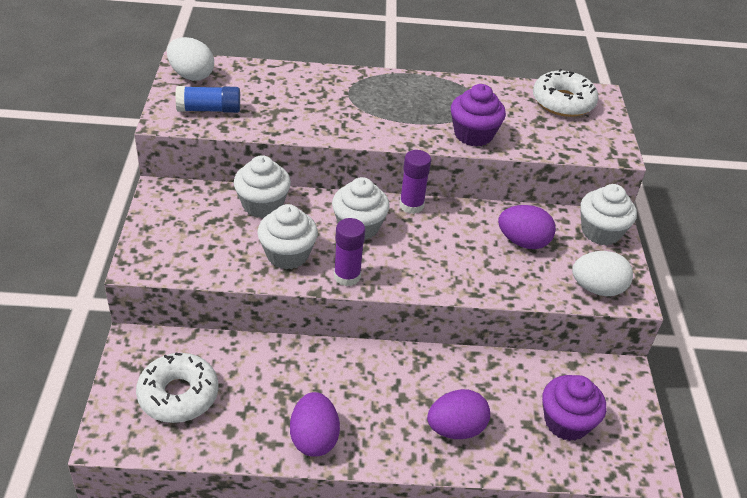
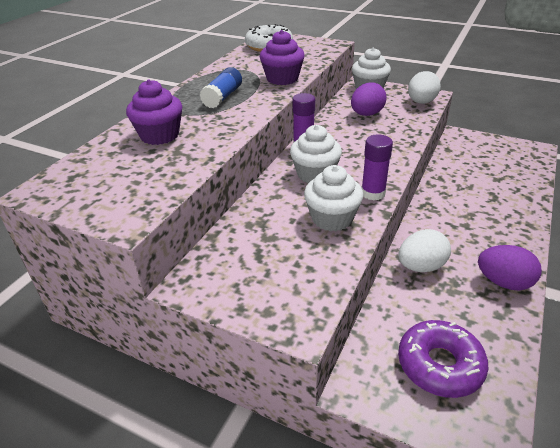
camera: 60 degrees left, 5 degrees down
(178, 395) = (439, 365): white donut -> purple donut
(191, 75) = (64, 189): white egg -> white egg (421, 266)
(209, 109) = (137, 189): blue glue stick -> blue glue stick (222, 97)
(262, 205) = (255, 219): white cupcake -> none
(455, 429) = (499, 208): purple egg -> none
(566, 422) = (497, 164): purple cupcake -> purple cupcake (159, 135)

